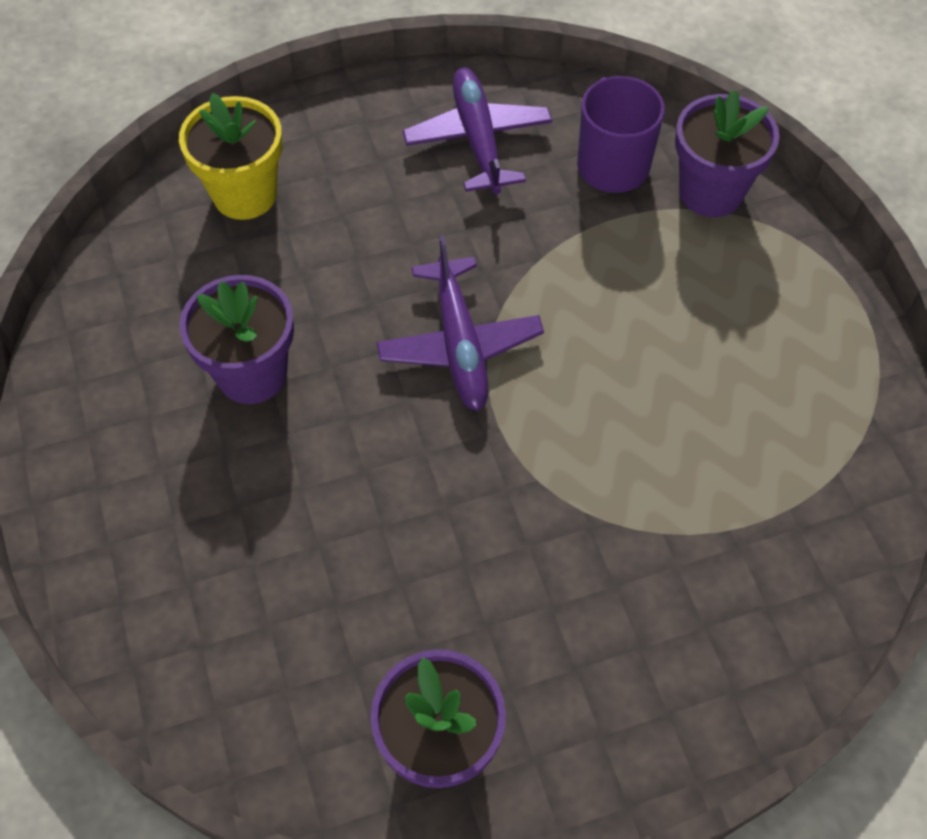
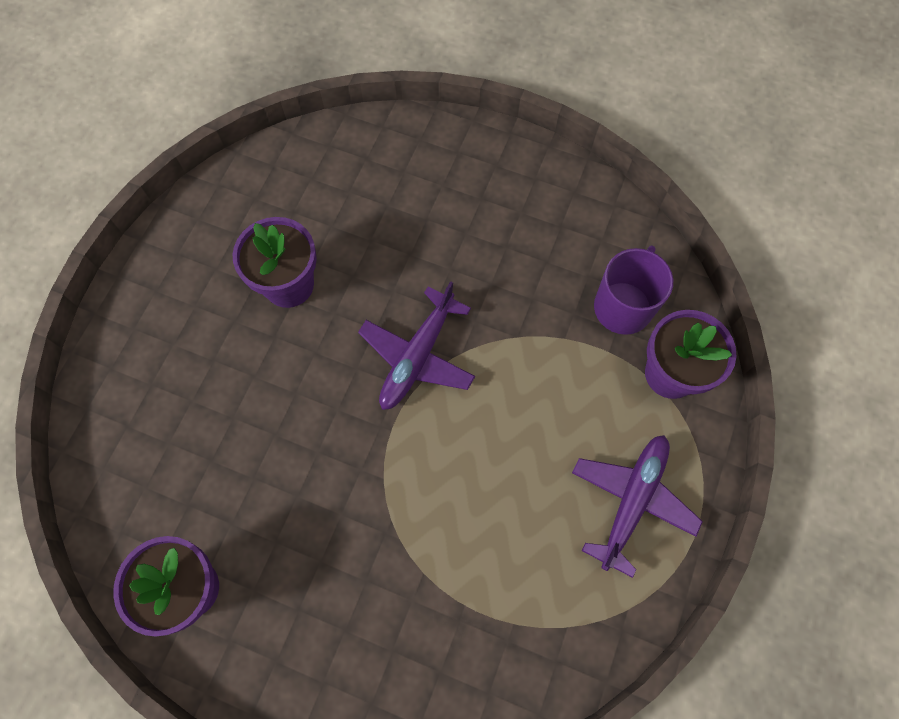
camera: 40 degrees right, 10 degrees up
(245, 194) = (383, 165): yellow flower pot -> none
(478, 140) = (553, 227): purple plane -> purple plane (631, 502)

